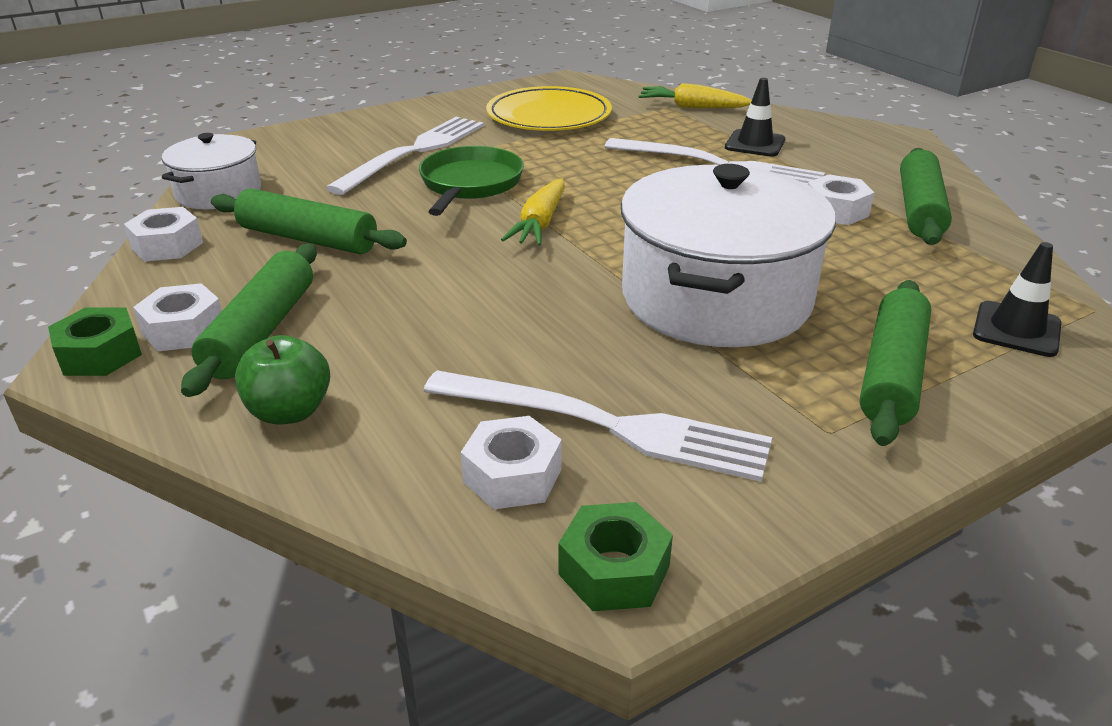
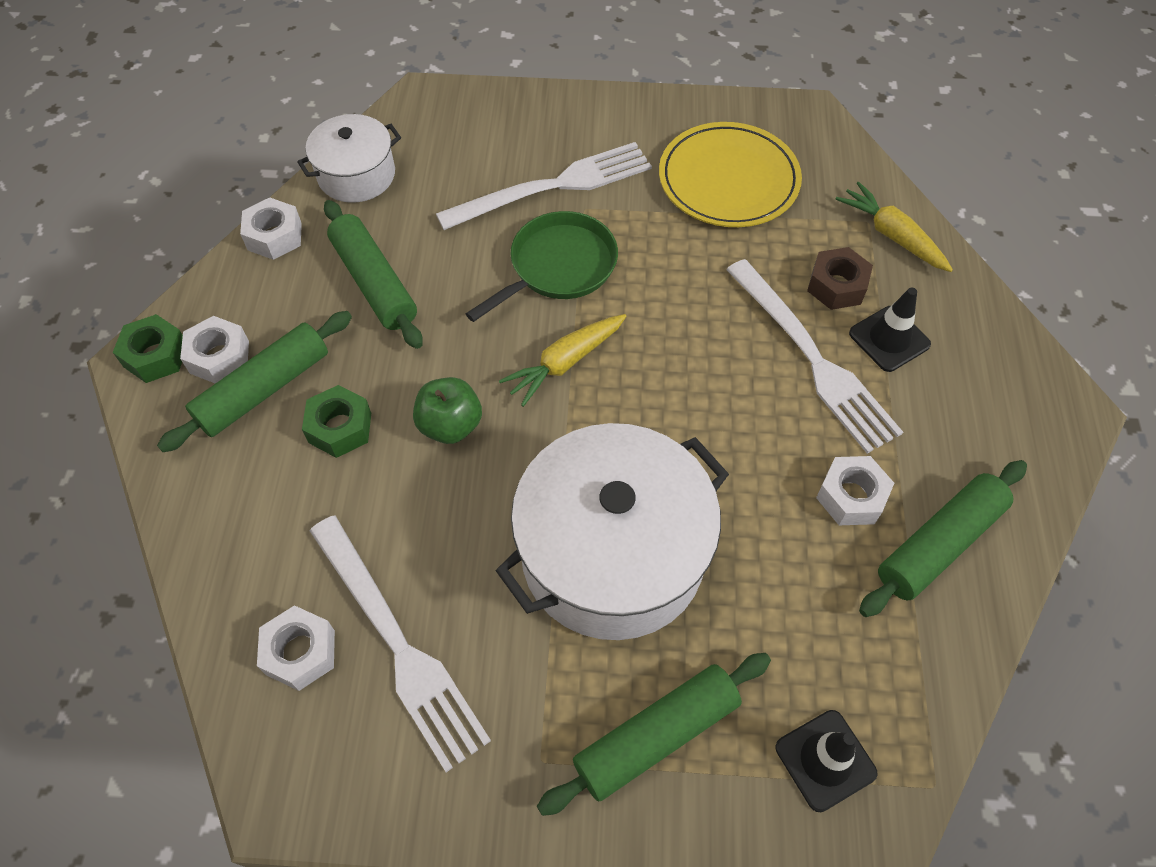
camera: 35 degrees right, 25 degrees up
(289, 411) = (221, 494): green apple -> green apple (450, 425)
(614, 570) = (287, 778): green nut -> green nut (340, 428)
(688, 134) = (836, 286): none -> brown nut

